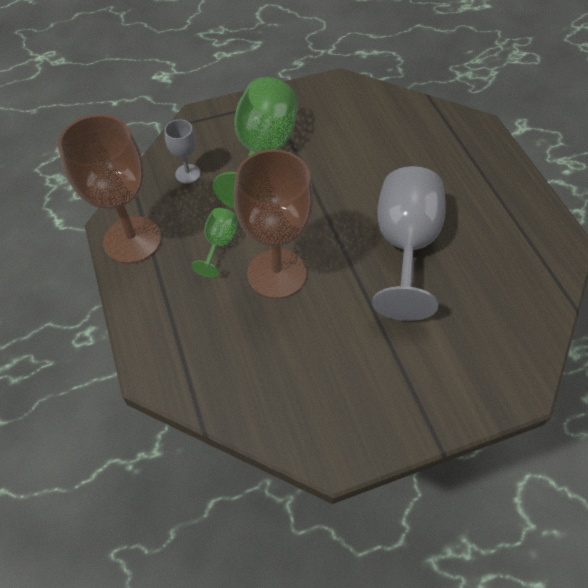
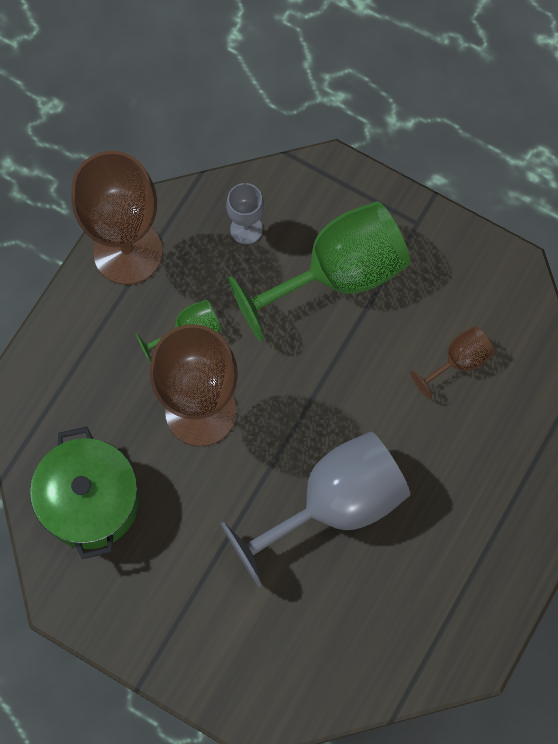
camera: 50 degrees right, 15 degrees up
(276, 382) = (90, 501): none -> green pot
(369, 135) = (458, 361): none -> brown goblet

